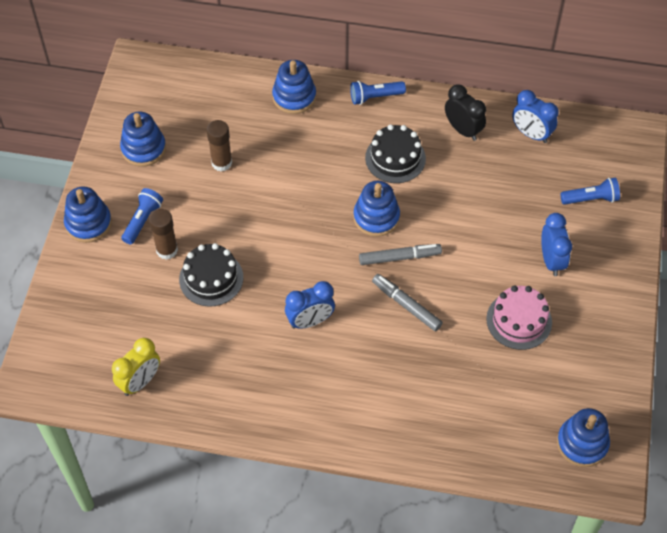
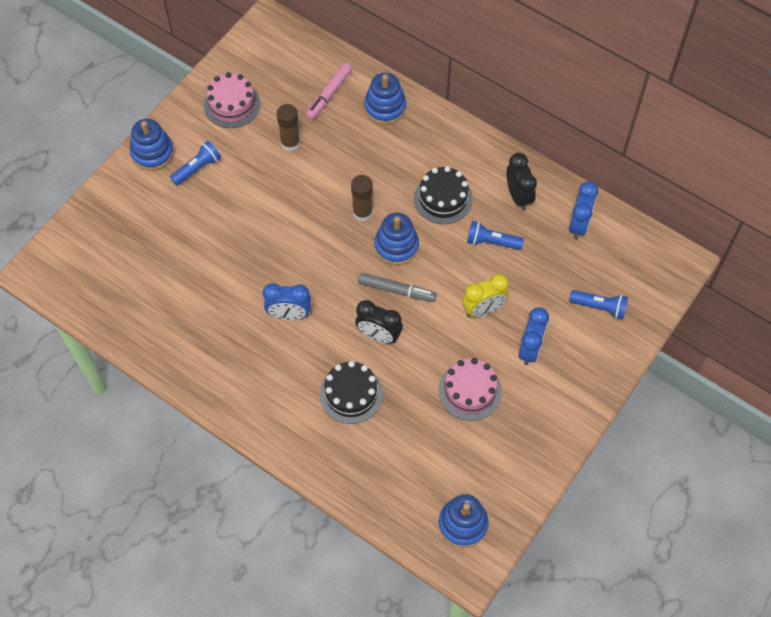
camera: 25 degrees right, 5 degrees up
(140, 382) = (123, 307): yellow clock -> yellow clock (483, 309)
(143, 148) = (232, 104): blue stacking toy -> pink cake
(167, 250) = (204, 202): brown glue stick -> brown glue stick (362, 212)
(211, 278) = (227, 242): black cake -> black cake (351, 394)
(234, 105) = (329, 95): none -> pink marker
(375, 97) = (456, 135): blue flashlight -> blue flashlight (491, 242)
(406, 305) = (379, 335): grey marker -> black clock
(531, 134) = (579, 225): blue clock -> blue clock turned 135 degrees counterclockwise

